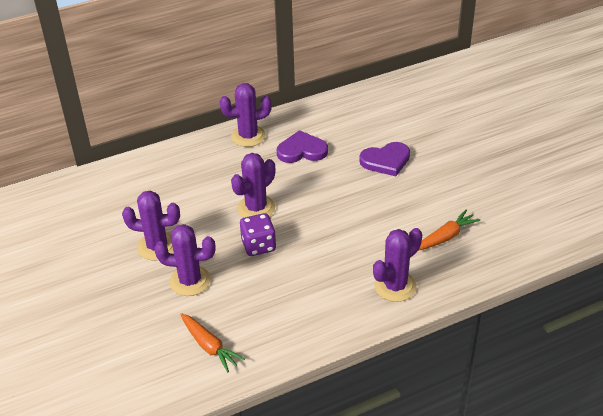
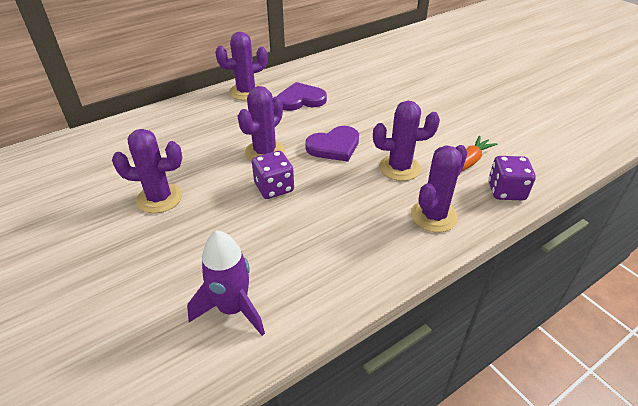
camera: 10 degrees left, 0 degrees up
(190, 281) = (200, 232): purple cactus -> purple cactus (399, 168)
(209, 346) = (233, 309): orange carrot -> purple rocket
(386, 161) = (384, 103): purple heart -> purple heart (334, 146)
(471, 269) = (506, 191): none -> purple dice

